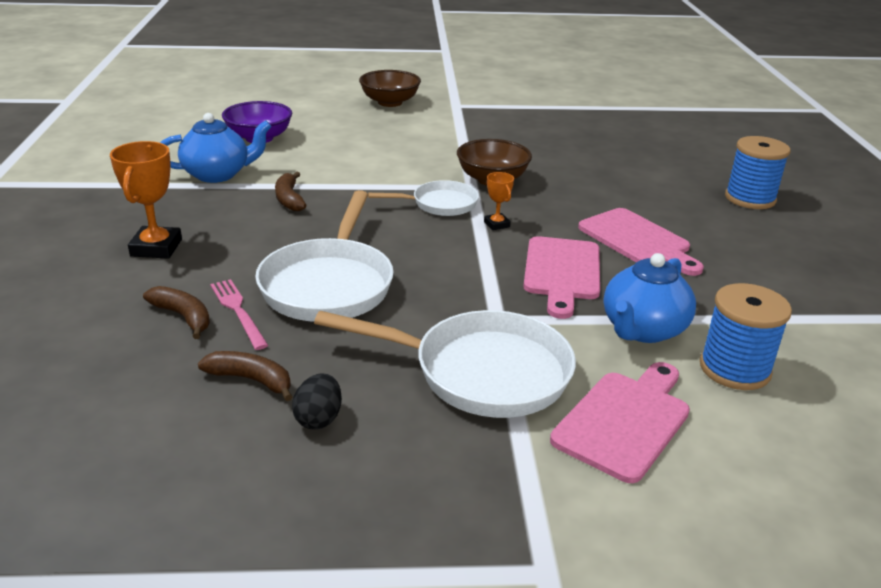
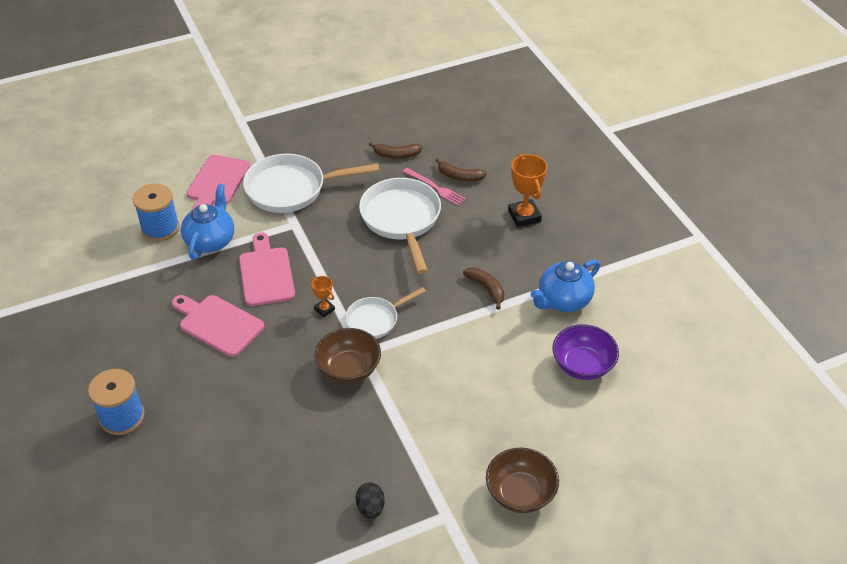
camera: 160 degrees right, 15 degrees up
(319, 419) = (353, 147): black egg -> black egg (370, 508)

